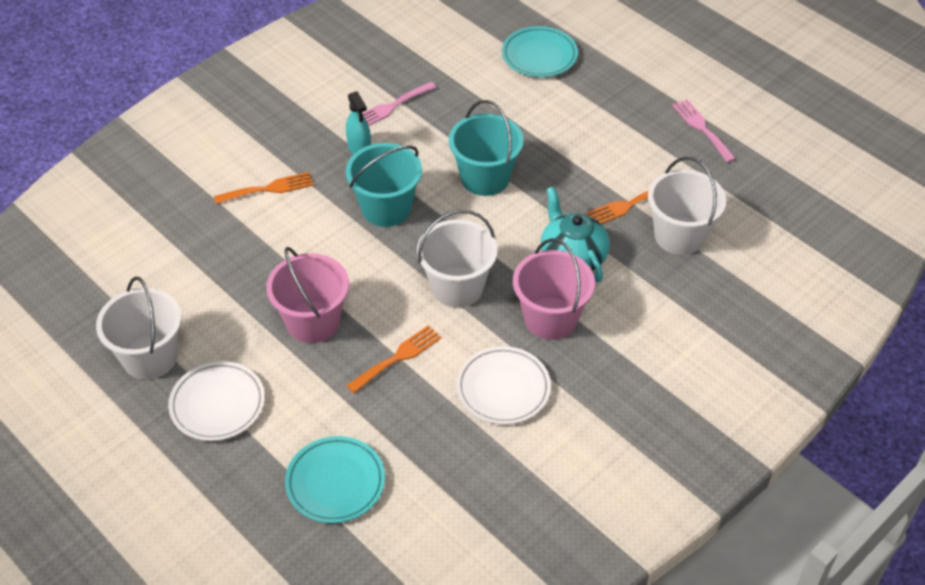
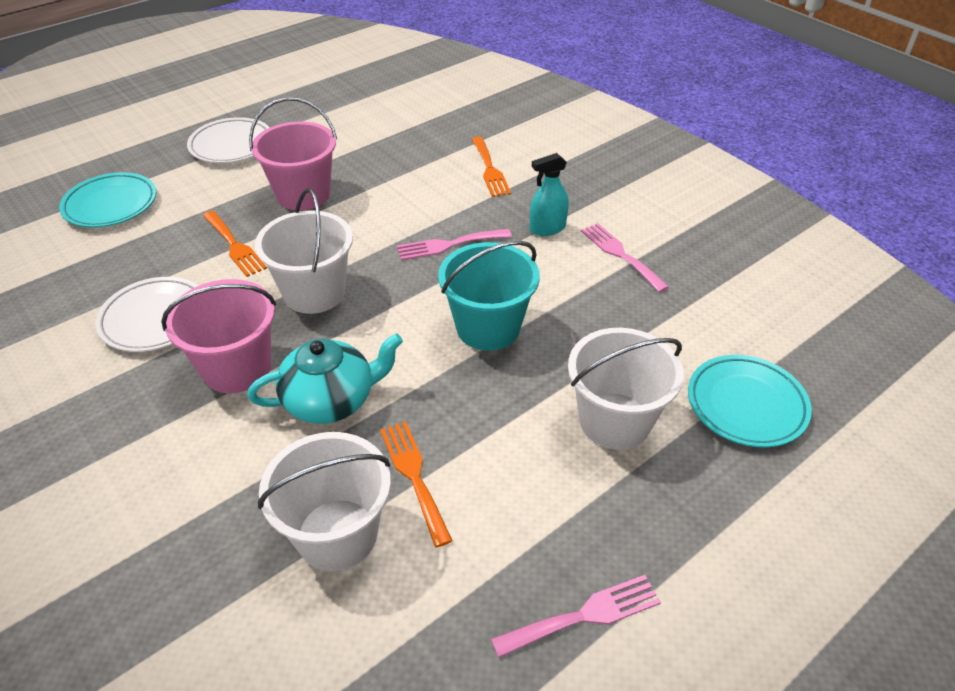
camera: 95 degrees right, 5 degrees down
(150, 357) = (298, 114): white bucket -> white bucket (614, 421)
(386, 208) = (448, 245): turquoise bucket -> pink fork

